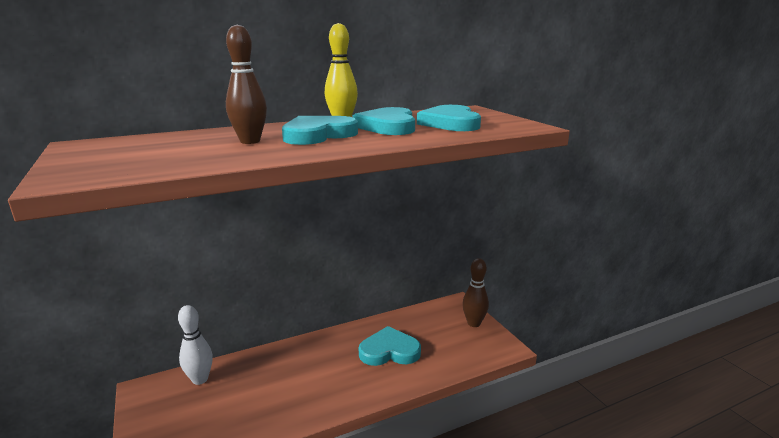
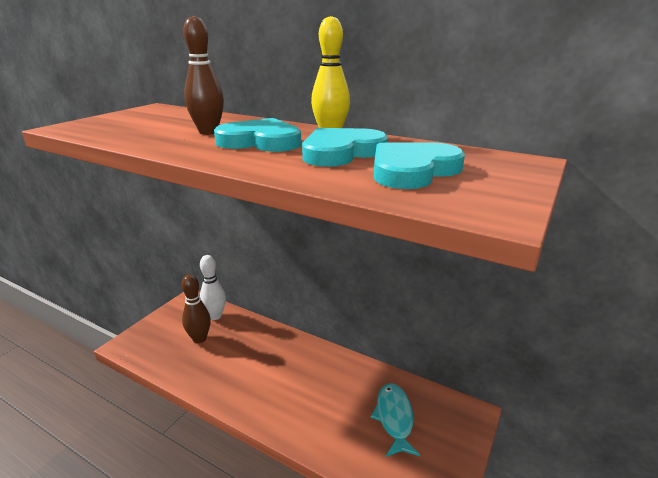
camera: 55 degrees right, 5 degrees up
(389, 351) = (334, 400): turquoise heart -> none
(432, 333) = (394, 418): none -> turquoise fish
(474, 323) = (451, 448): brown bowling pin -> brown bowling pin (199, 339)

